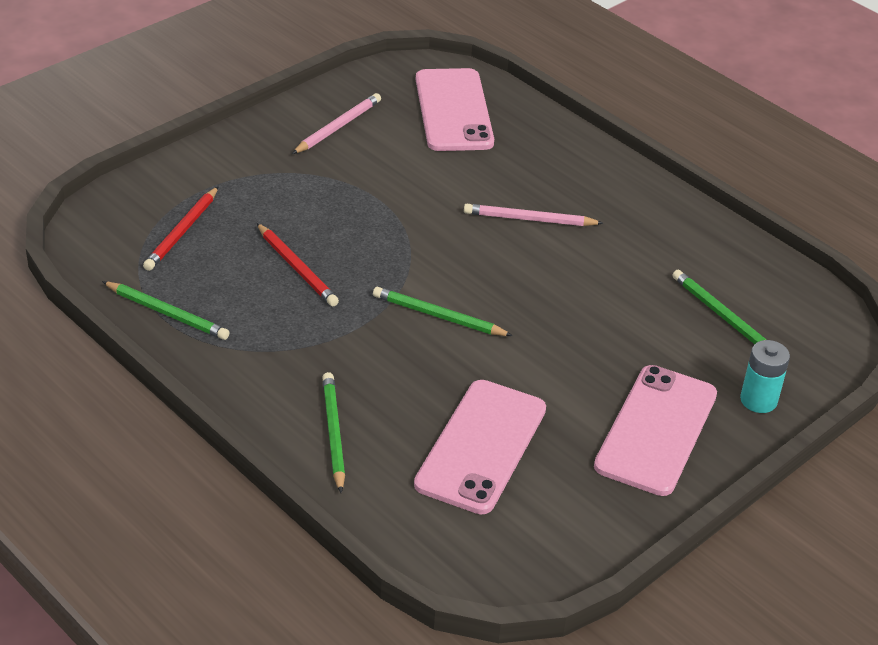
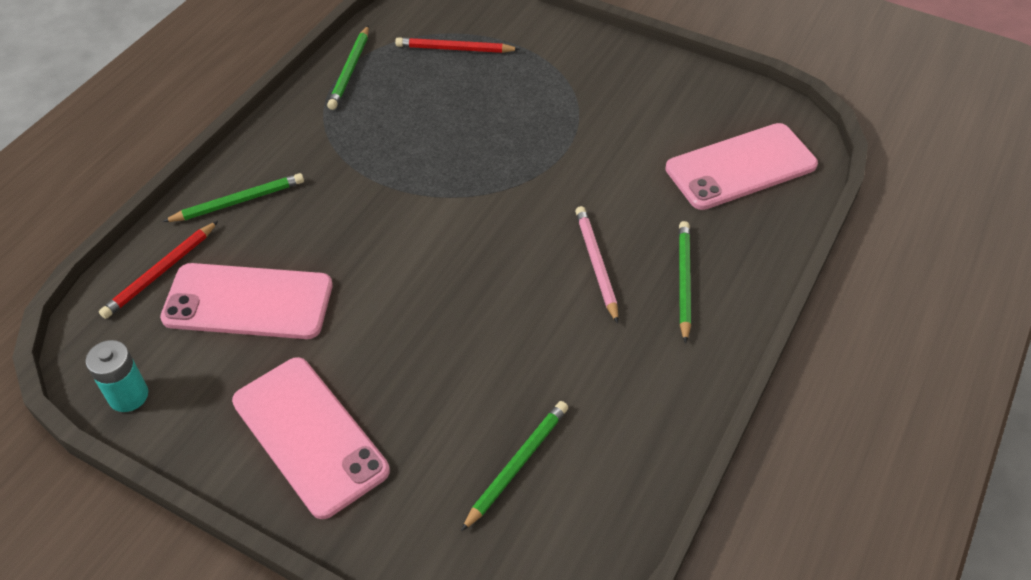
camera: 75 degrees right, 10 degrees up
(297, 268) = (440, 125): red pencil -> red pencil (160, 272)
(338, 127) = (657, 97): pink pencil -> none
(438, 316) = (415, 231): green pencil -> green pencil (683, 281)
(656, 430) = (309, 436): pink phone -> pink phone turned 45 degrees clockwise
(758, 400) = (386, 525): turquoise battery -> turquoise battery (128, 395)

